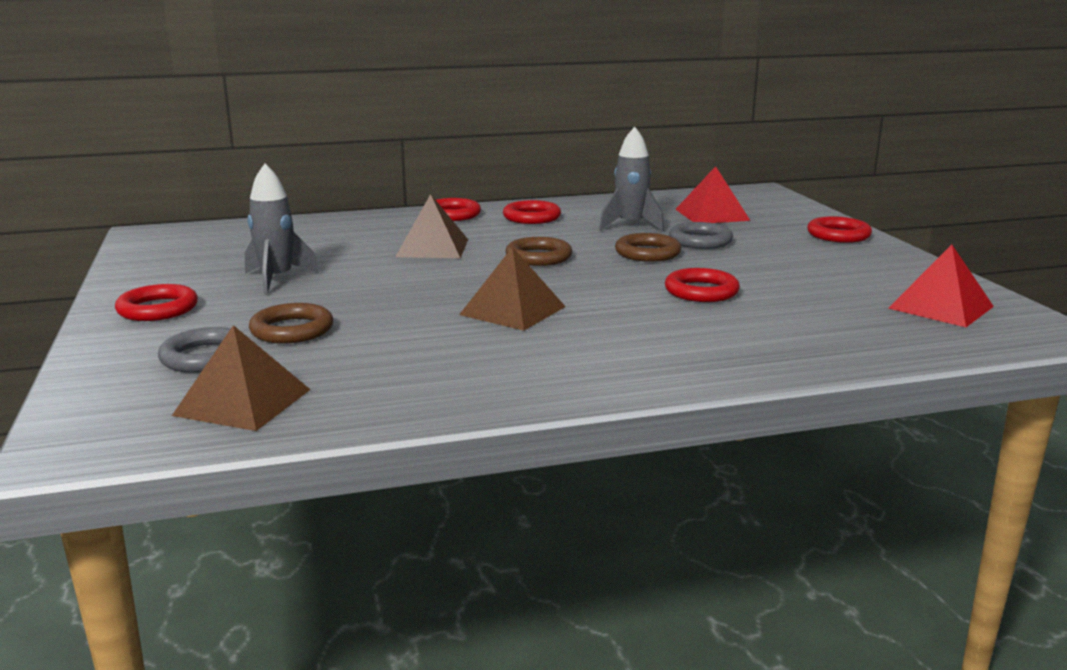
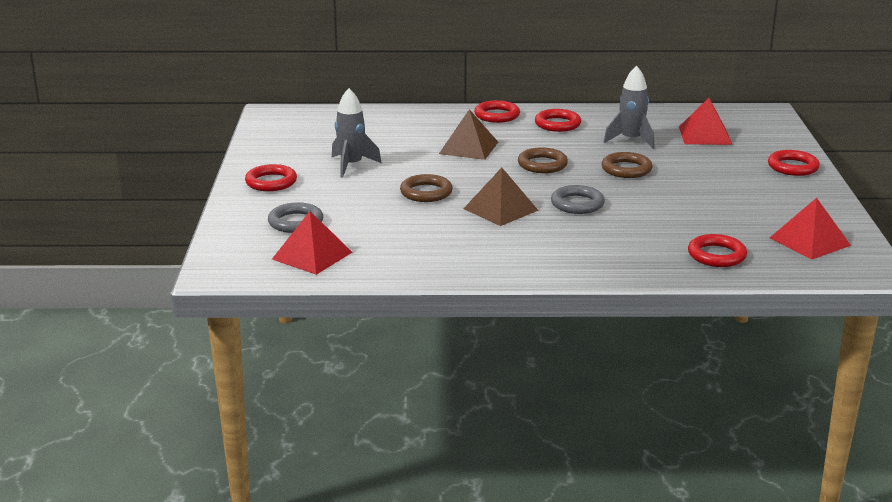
camera: 15 degrees right, 5 degrees up
(242, 402) = (312, 255): brown pyramid -> red pyramid
(292, 330) = (352, 208): brown ring -> brown ring (426, 192)
(700, 241) = (675, 161): grey ring -> grey ring (577, 204)
(701, 291) = (643, 208): red ring -> red ring (716, 255)

